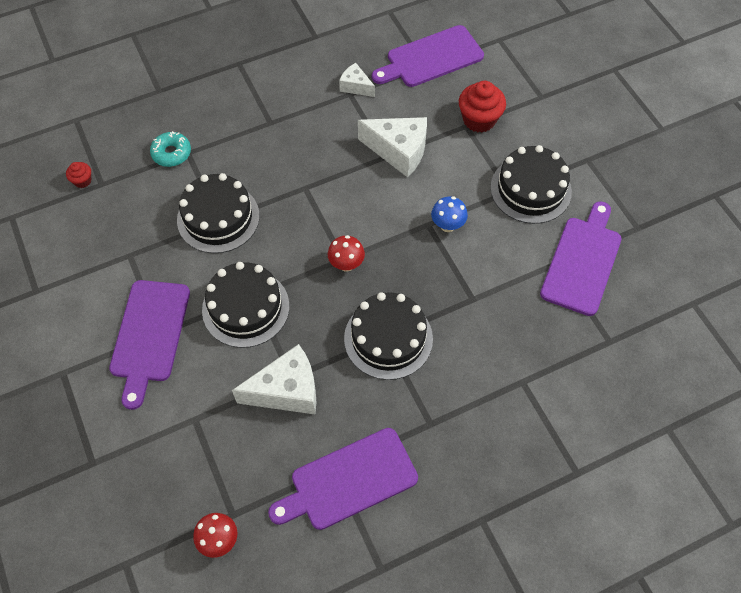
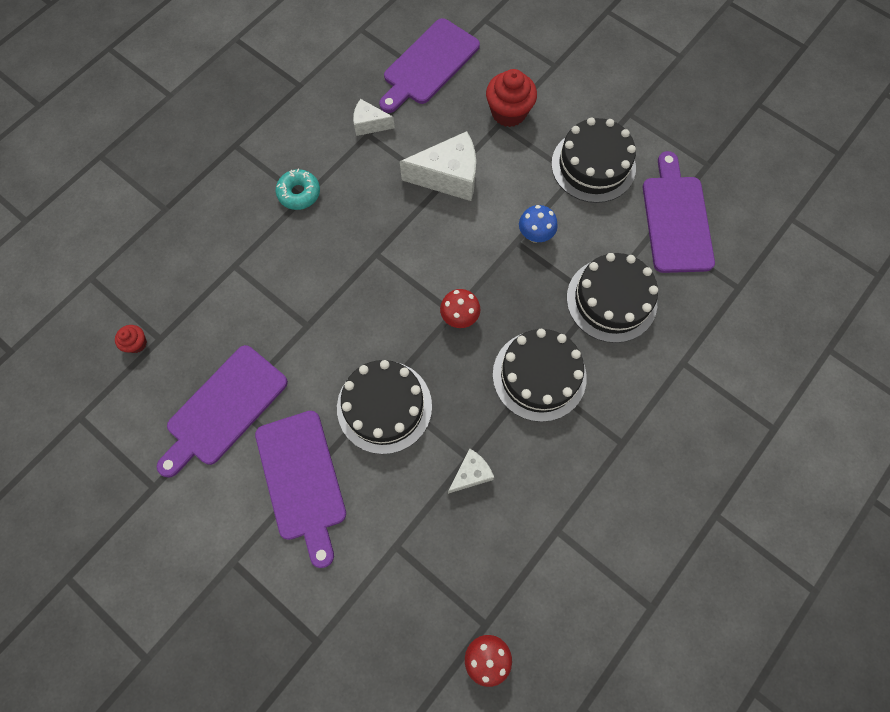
camera: 25 degrees left, 10 degrees up
(171, 153) = (217, 273): turquoise donut -> turquoise donut (299, 193)
(218, 218) = (304, 323): black cake -> black cake (611, 300)
(287, 390) = (471, 473): white cheese -> white cheese, size x0.55
(348, 480) = (577, 536): purple cutting board -> purple cutting board (224, 409)

